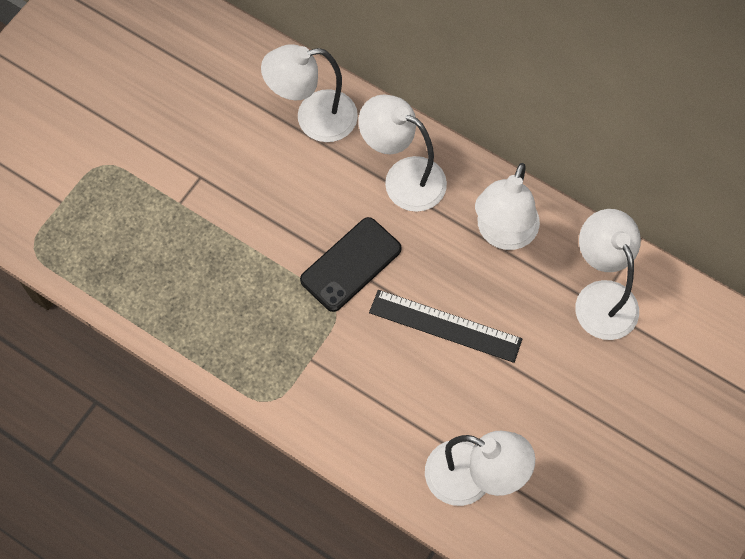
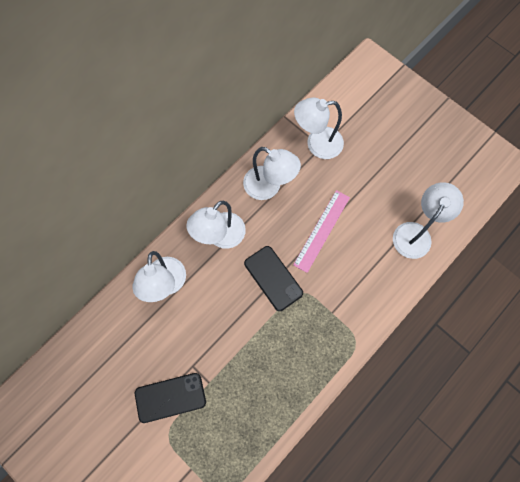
camera: 80 degrees left, 5 degrees up
(153, 157) = (170, 397): none -> black phone
(445, 325) = (321, 230): black ruler -> pink ruler

